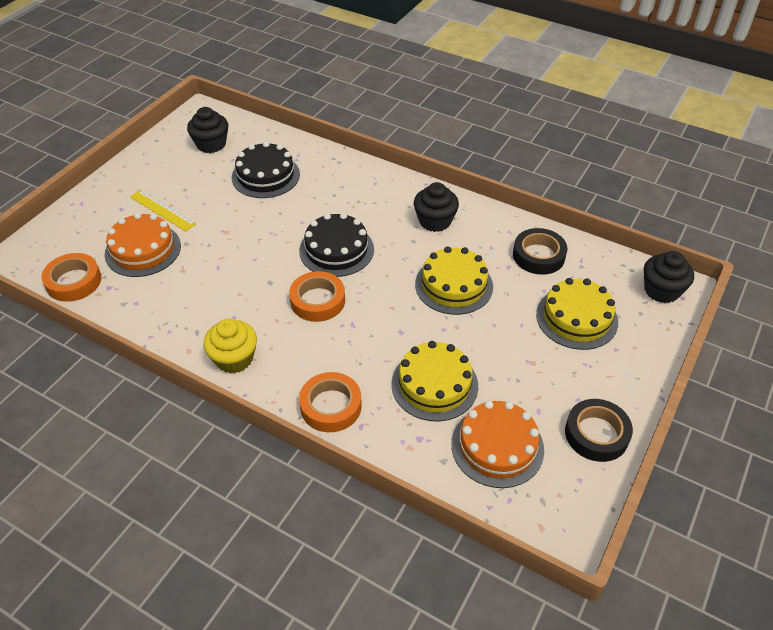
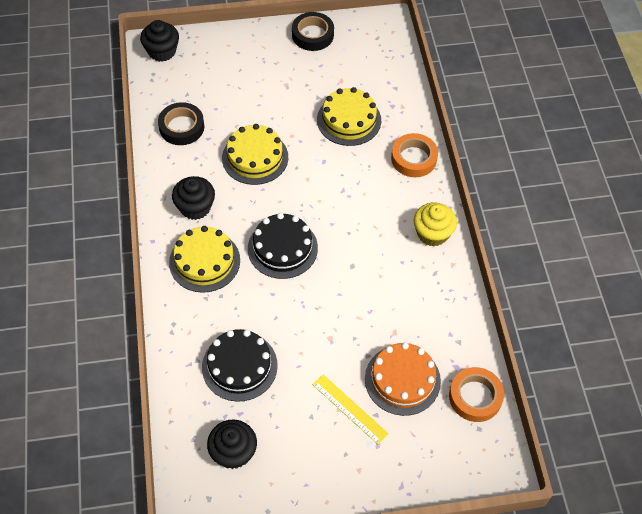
camera: 130 degrees left, 10 degrees up
(162, 210) = (350, 409): yellow ruler -> yellow ruler turned 45 degrees counterclockwise
(317, 301) = (341, 224): orange tape -> none
(497, 446) = (363, 70): orange cake -> none
(576, 318) = (227, 81): yellow cake -> yellow cake (204, 261)

